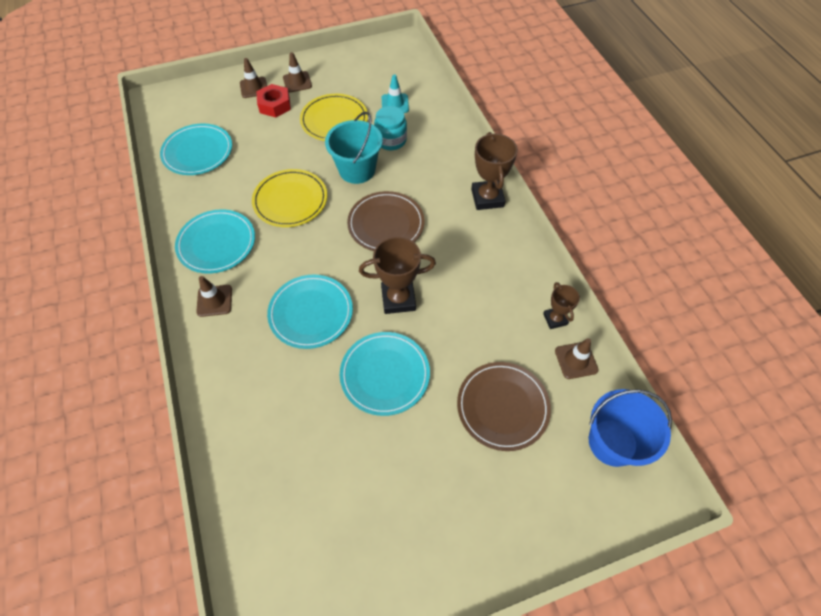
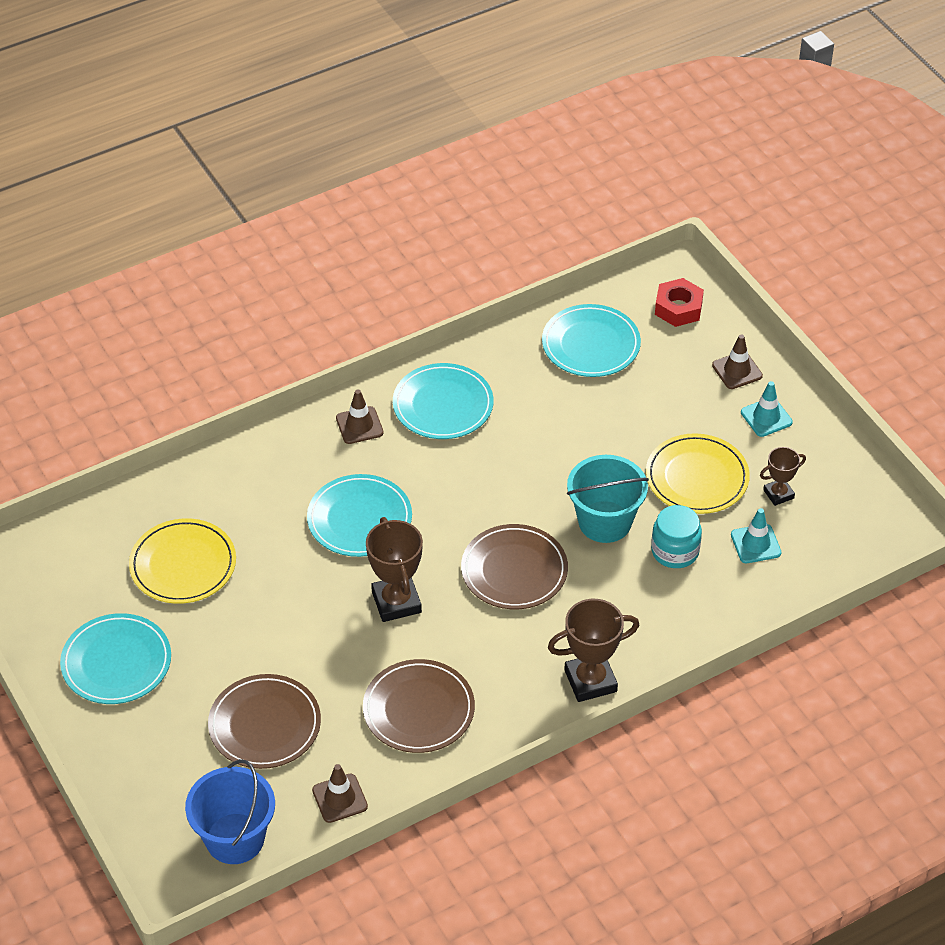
camera: 80 degrees right, 10 degrees down
(275, 105) = (707, 403): red nut -> red nut (678, 308)
(290, 200) = (530, 461): yellow plate -> yellow plate (183, 565)
(297, 82) = (766, 417): brown traffic cone -> turquoise traffic cone
(385, 374) = (289, 605): turquoise plate -> turquoise plate (116, 662)
(499, 298) = (418, 709): none -> brown plate
(555, 319) = (397, 773): brown trophy -> brown trophy (778, 494)

